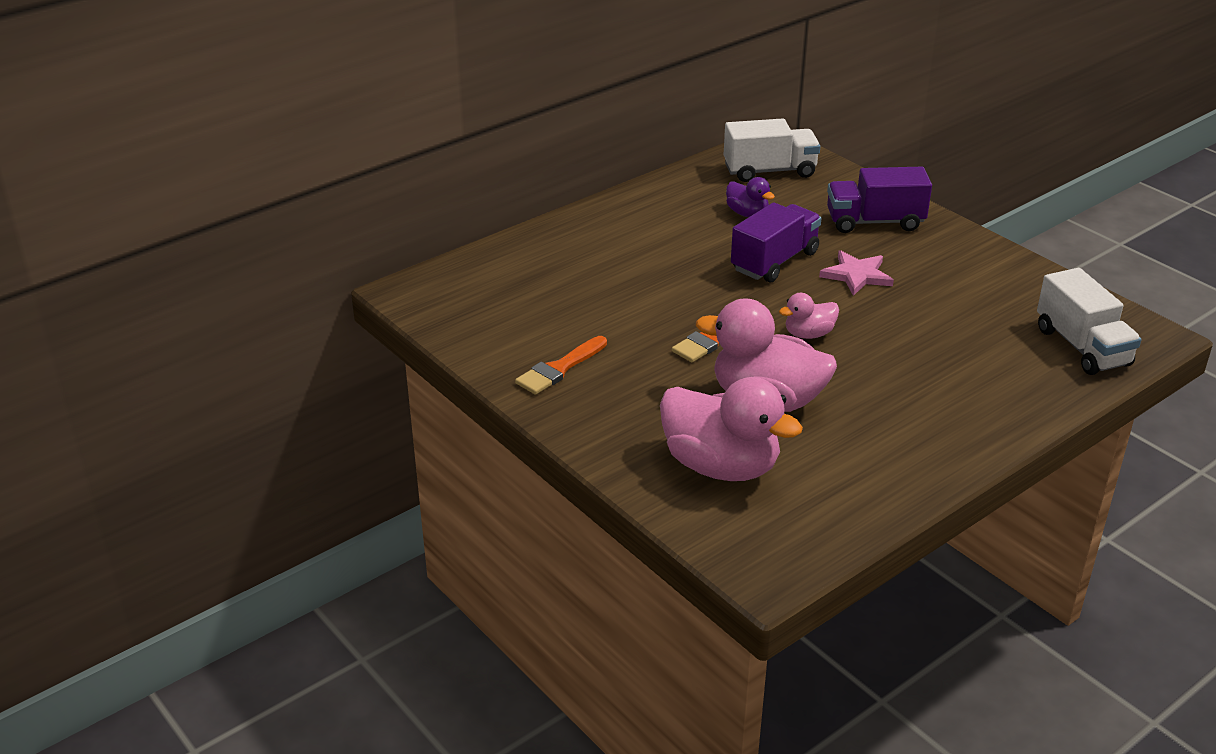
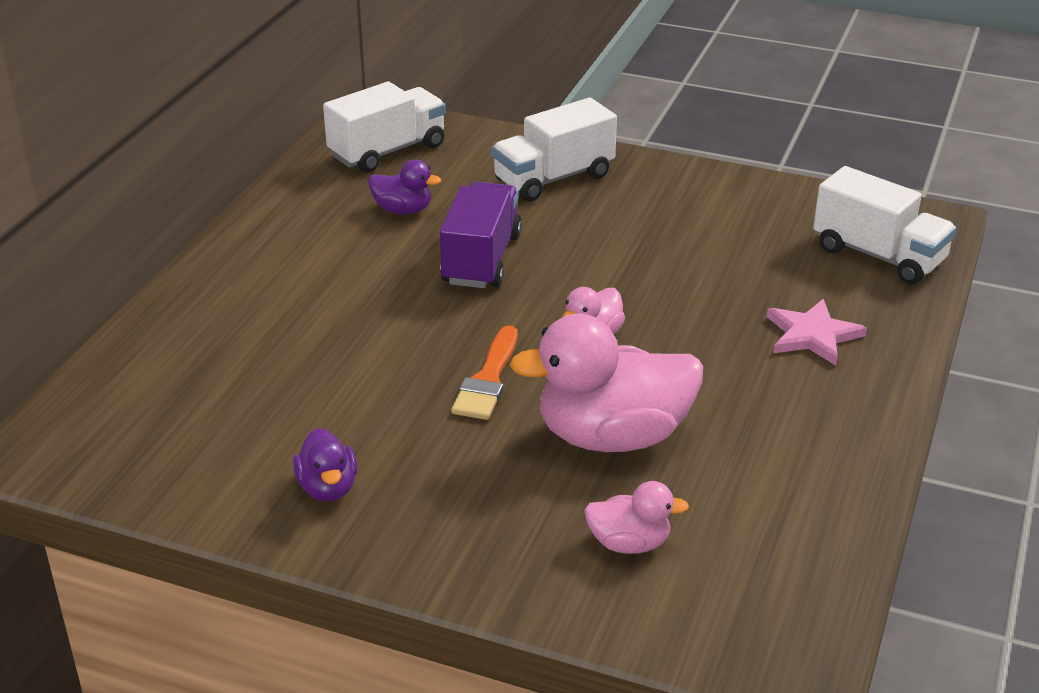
camera: 30 degrees left, 0 degrees up
(559, 368) = (328, 488): orange brush -> purple duck
(721, 466) = (629, 543): pink duck -> pink duck, size x0.49
(857, 275) = (586, 247): pink star -> pink star (812, 335)
(874, 222) = (553, 178): purple truck -> white truck

